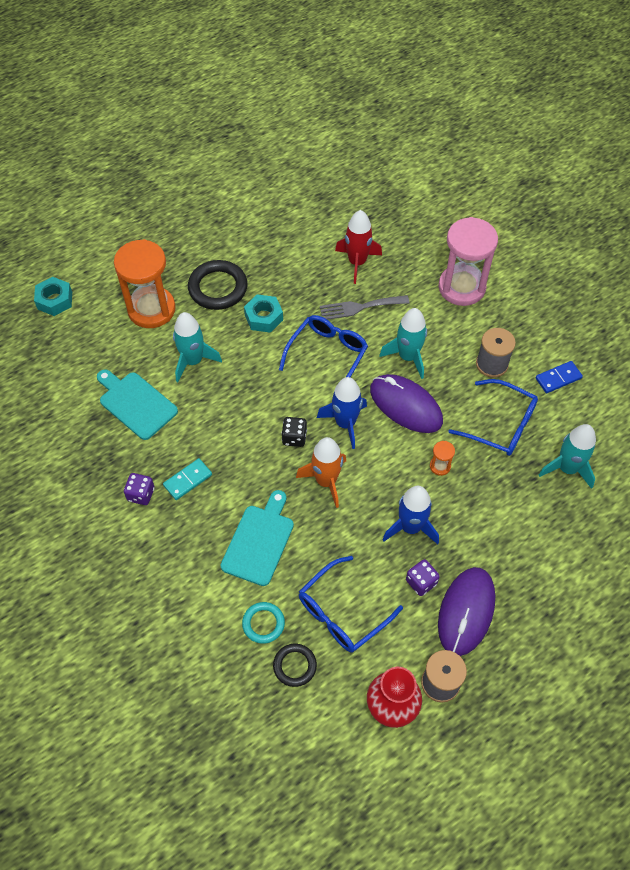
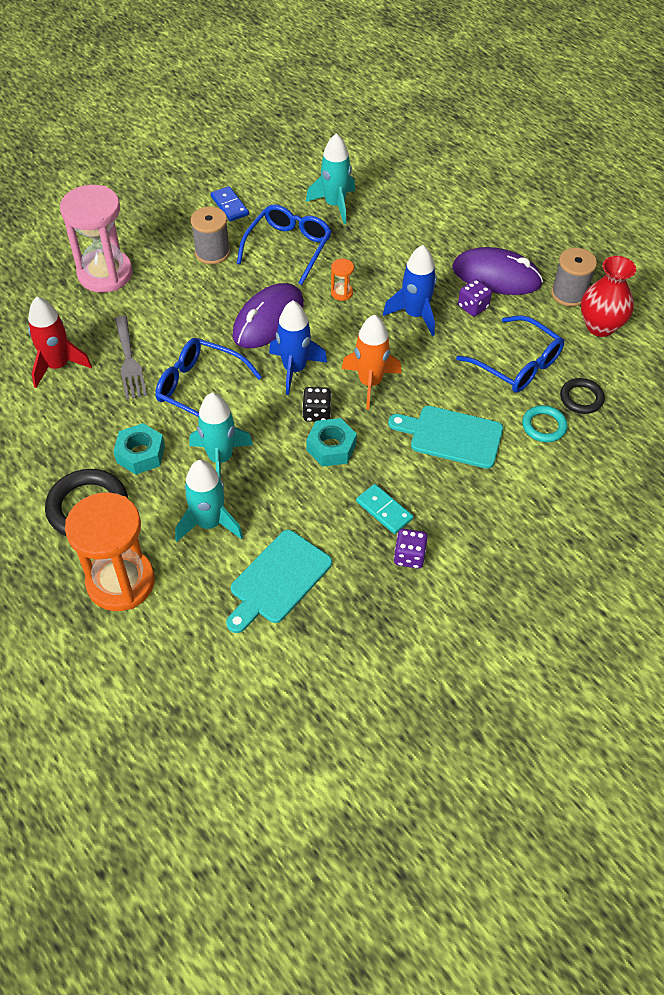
camera: 95 degrees left, 5 degrees down
(55, 300) = (96, 714): turquoise nut -> turquoise nut (331, 447)
(408, 357) = (203, 318): turquoise rocket -> turquoise rocket (220, 458)

